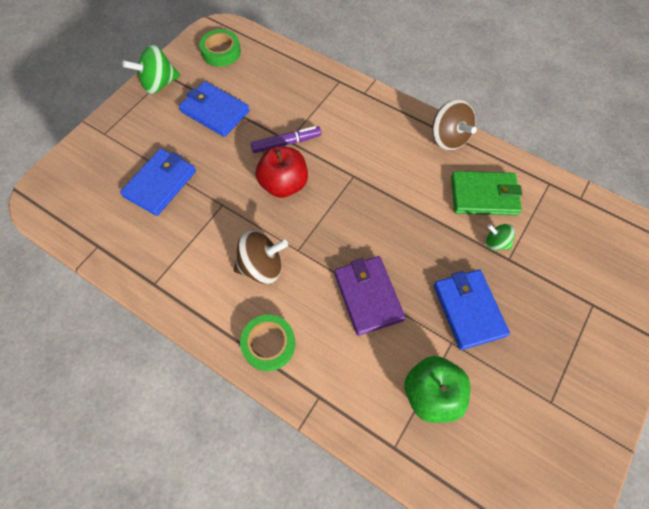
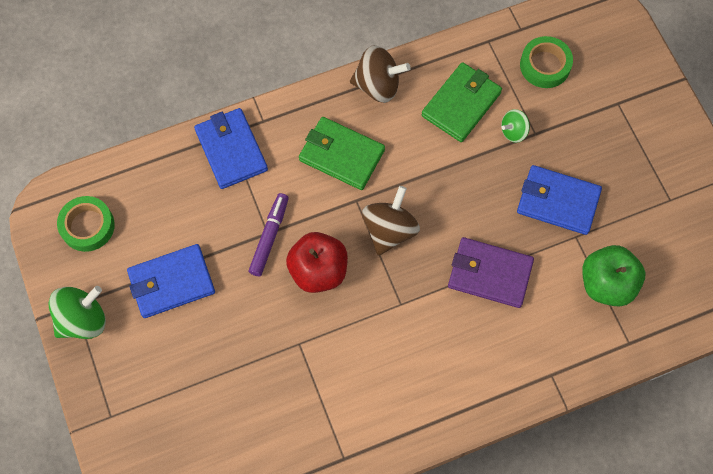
camera: 55 degrees left, 5 degrees up
(159, 84) = (83, 320): green spinning top -> green spinning top turned 135 degrees counterclockwise
(160, 184) = (227, 391): blue wallet -> blue wallet (231, 150)
(262, 266) = (396, 347): brown spinning top -> brown spinning top (389, 230)
(268, 344) = (477, 388): green tape -> green tape (545, 65)
(378, 148) = (341, 155): none -> green wallet

